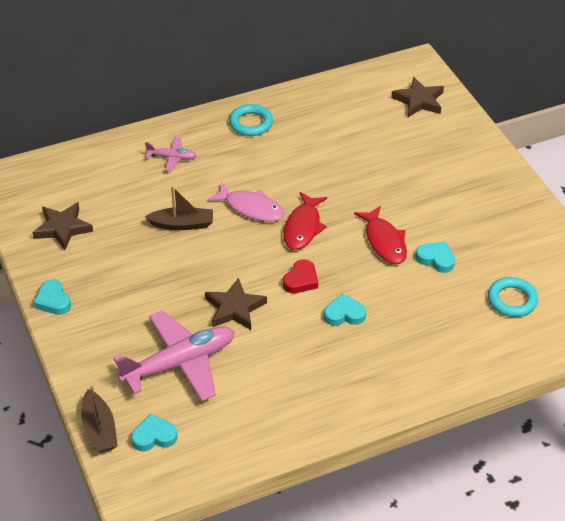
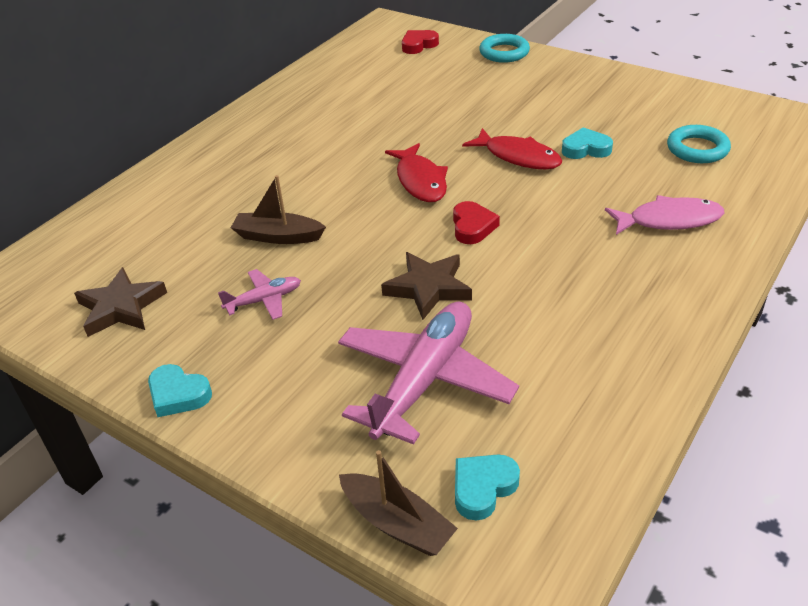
camera: 30 degrees left, 5 degrees down
(172, 157) = (203, 182): pink plane -> pink plane (264, 300)
(182, 224) = (278, 236): brown boat -> brown boat turned 135 degrees counterclockwise
(251, 123) = (266, 121): turquoise ring -> turquoise ring (504, 52)
(251, 208) = (344, 188): pink fish -> pink fish (669, 220)
(344, 314) = (556, 235): turquoise heart -> none
(419, 101) = (418, 45): brown star -> red heart

